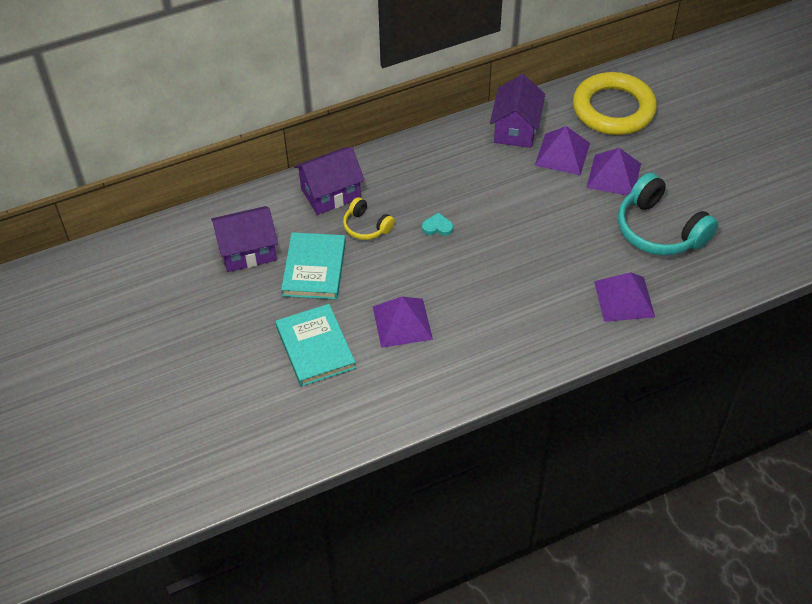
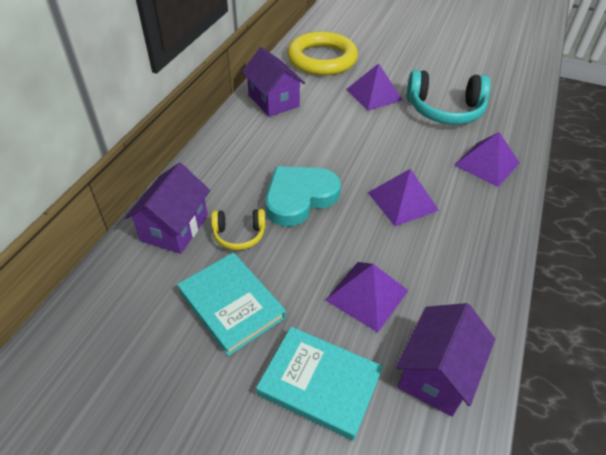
camera: 45 degrees left, 5 degrees down
(248, 251) = (141, 336): purple house -> purple house (436, 373)
(437, 227) = (299, 198): turquoise heart -> turquoise heart, size x2.49
(562, 154) = (325, 99): purple pyramid -> purple pyramid (403, 201)

